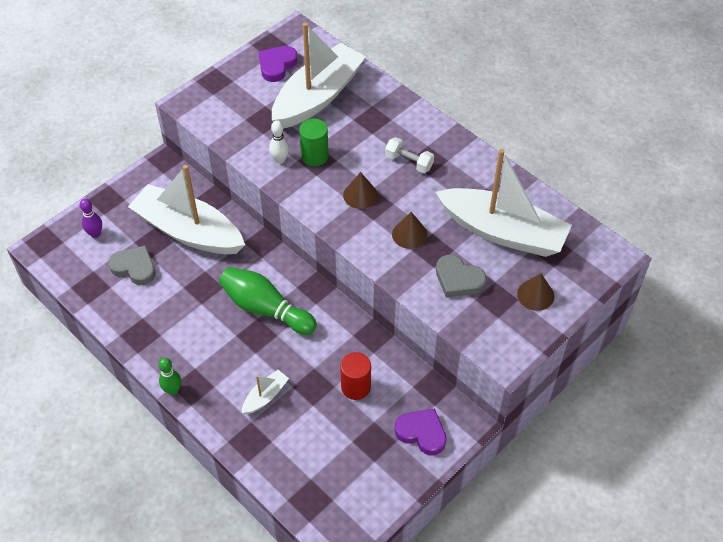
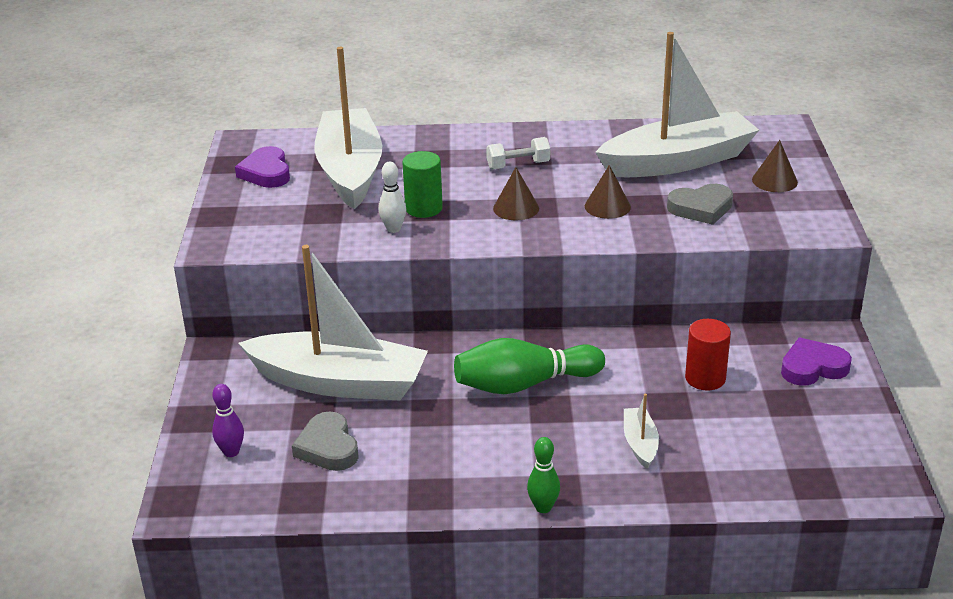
camera: 45 degrees left, 20 degrees down
(134, 267) = (328, 447): grey heart -> grey heart turned 90 degrees counterclockwise
(188, 231) = (339, 382): white boat -> white boat turned 150 degrees counterclockwise

